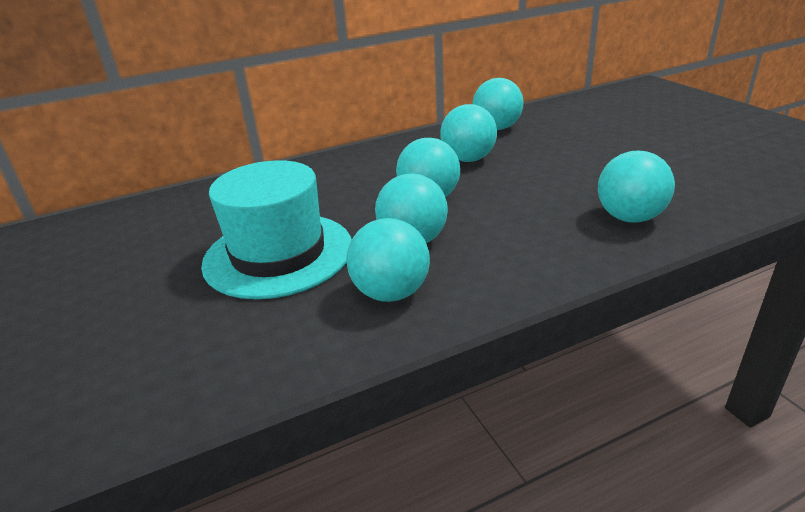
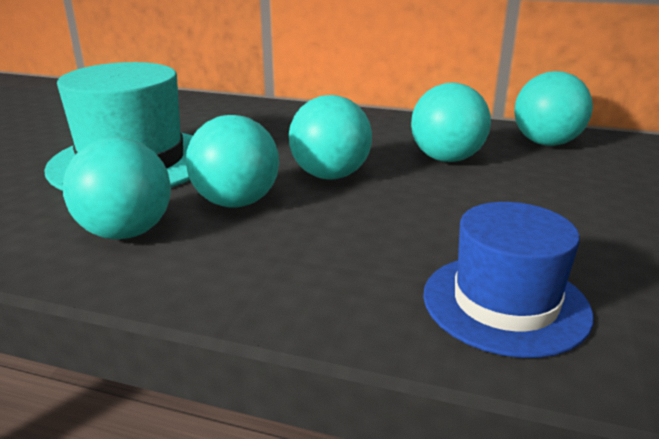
camera: 40 degrees right, 5 degrees down
(629, 217) = (505, 303): turquoise ball -> blue hat

